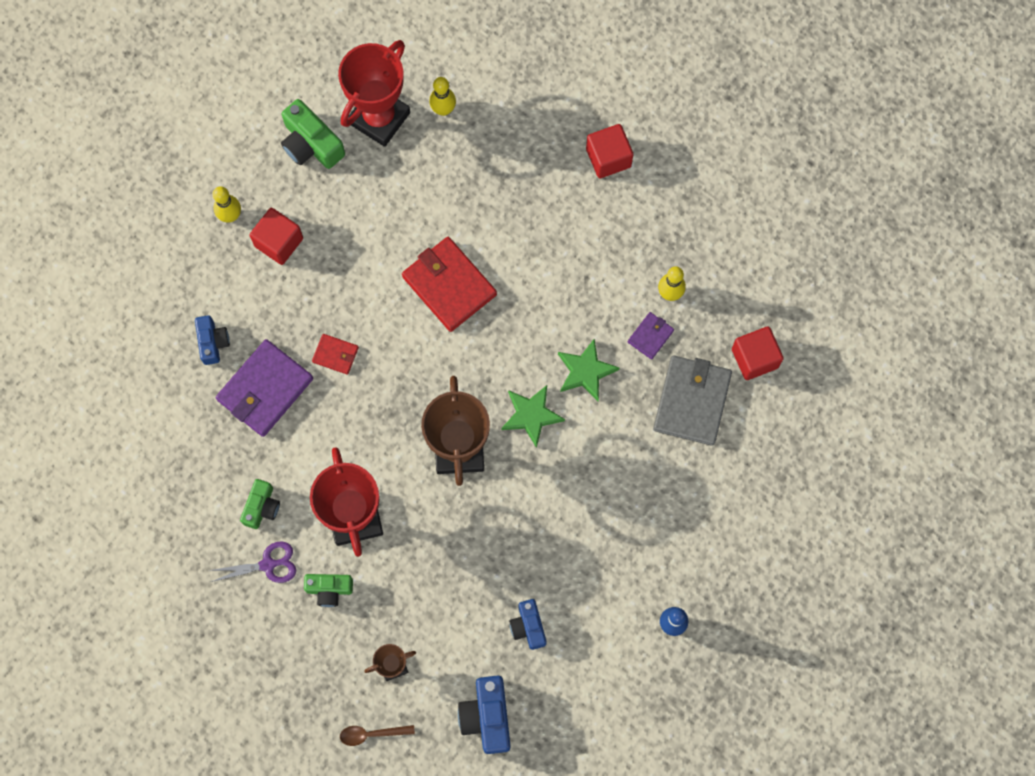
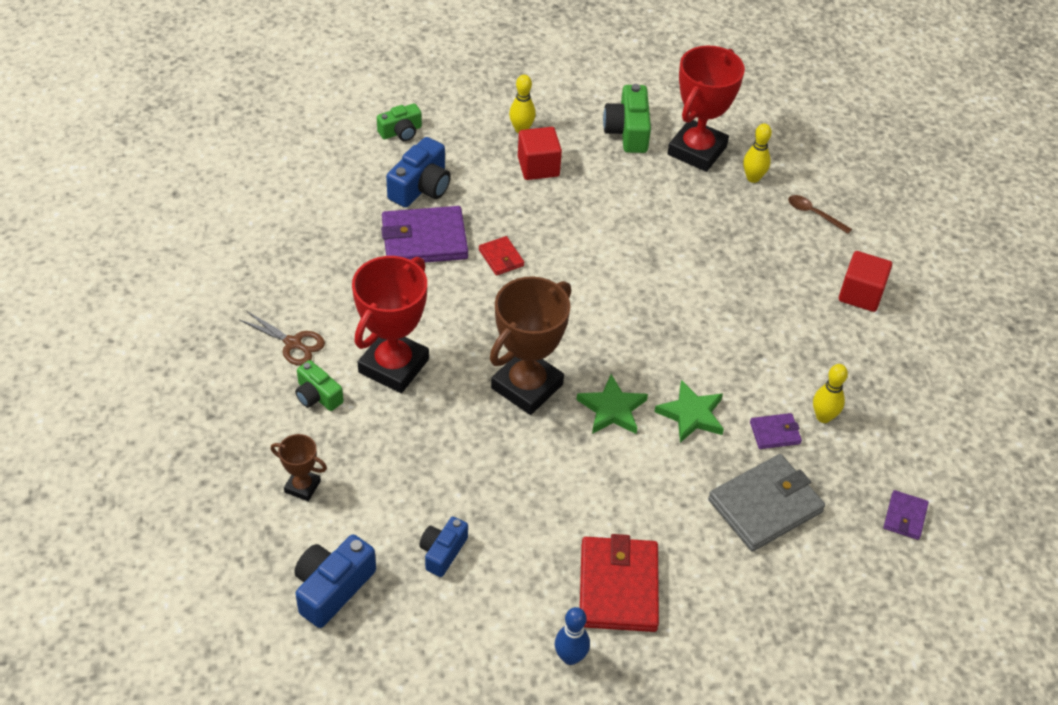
camera: 40 degrees right, 25 degrees down
(213, 342) = (421, 187): blue camera -> blue camera, size x1.55
(262, 507) = (333, 305): green camera -> green camera (401, 132)
(268, 564) = (293, 343): purple scissors -> brown scissors
(371, 734) = (228, 519): brown spoon -> brown spoon (814, 214)
(379, 118) = (697, 150): red trophy -> red trophy turned 45 degrees counterclockwise
(449, 285) = (638, 280): red wallet -> red wallet (618, 587)
(754, 358) = (857, 518): red cube -> none
(782, 329) = (905, 517): none -> purple wallet

